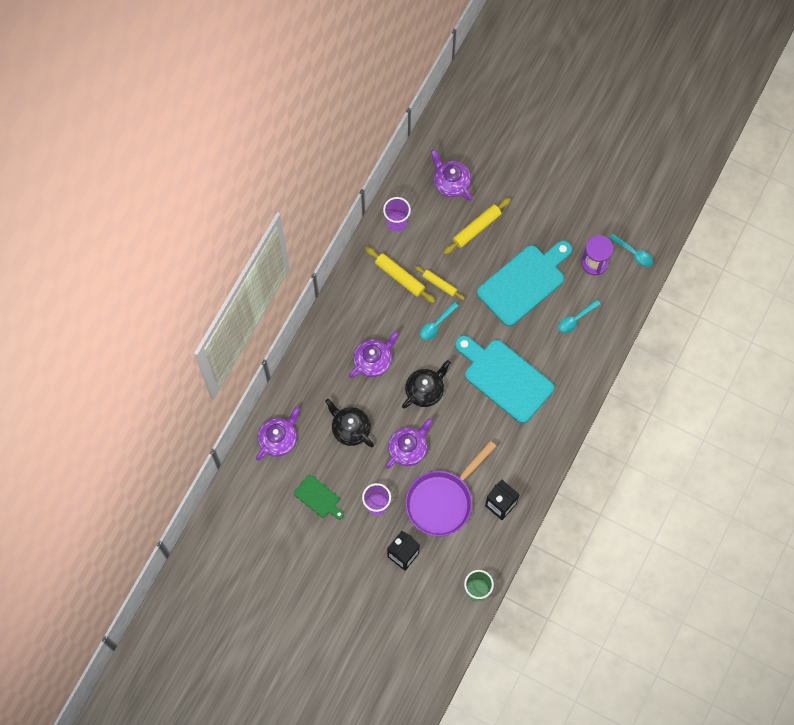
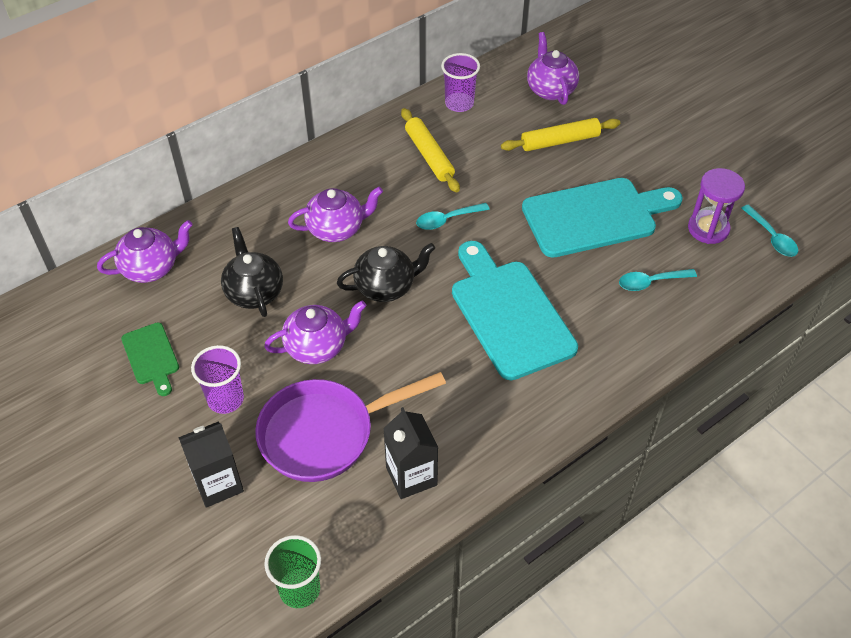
camera: 25 degrees right, 20 degrees down
(439, 284) = (477, 180): yellow rolling pin -> none

